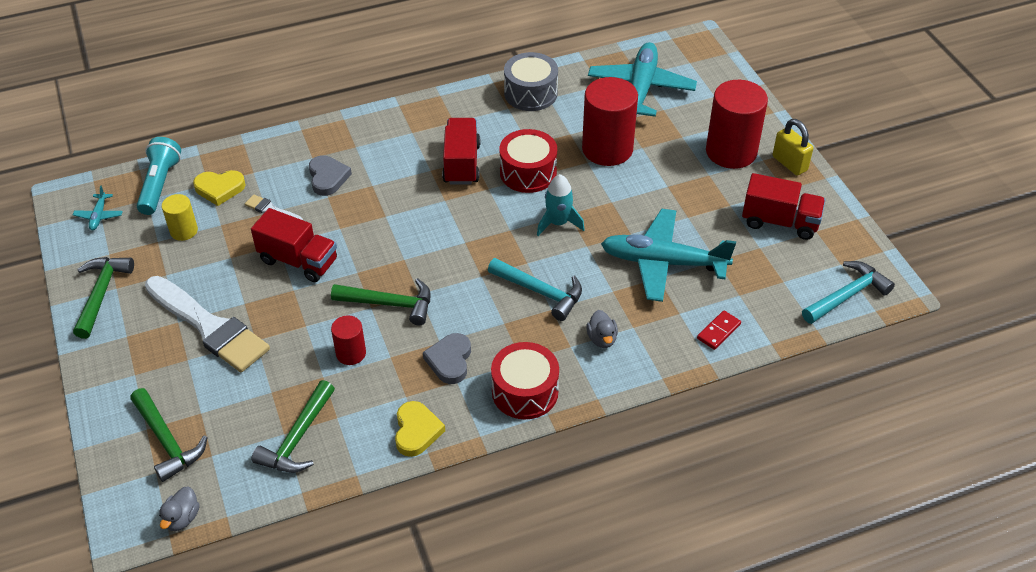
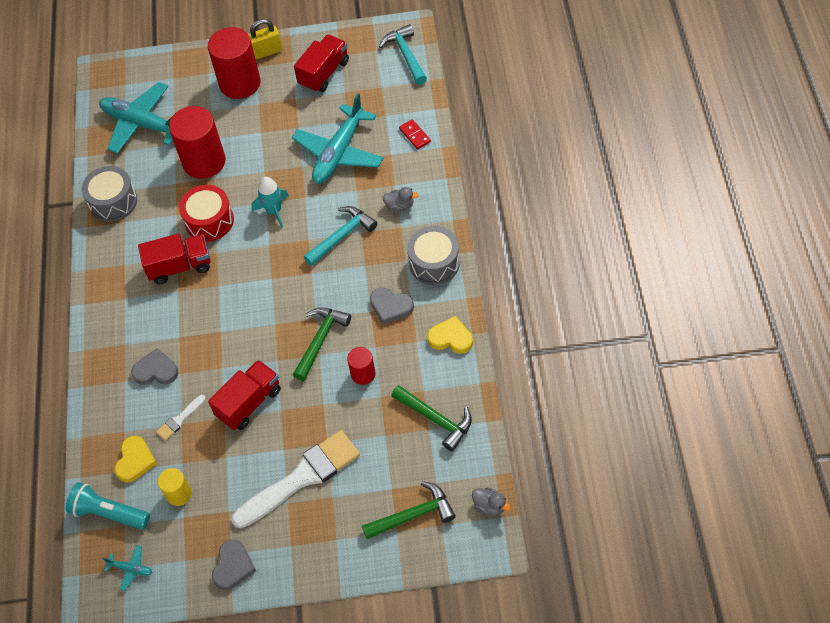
camera: 70 degrees left, 10 degrees up
(101, 294) = (233, 566): green hammer -> grey heart
(461, 164) = (180, 266): red truck -> red truck turned 150 degrees clockwise
(525, 391) = (434, 263): red drum -> grey drum

